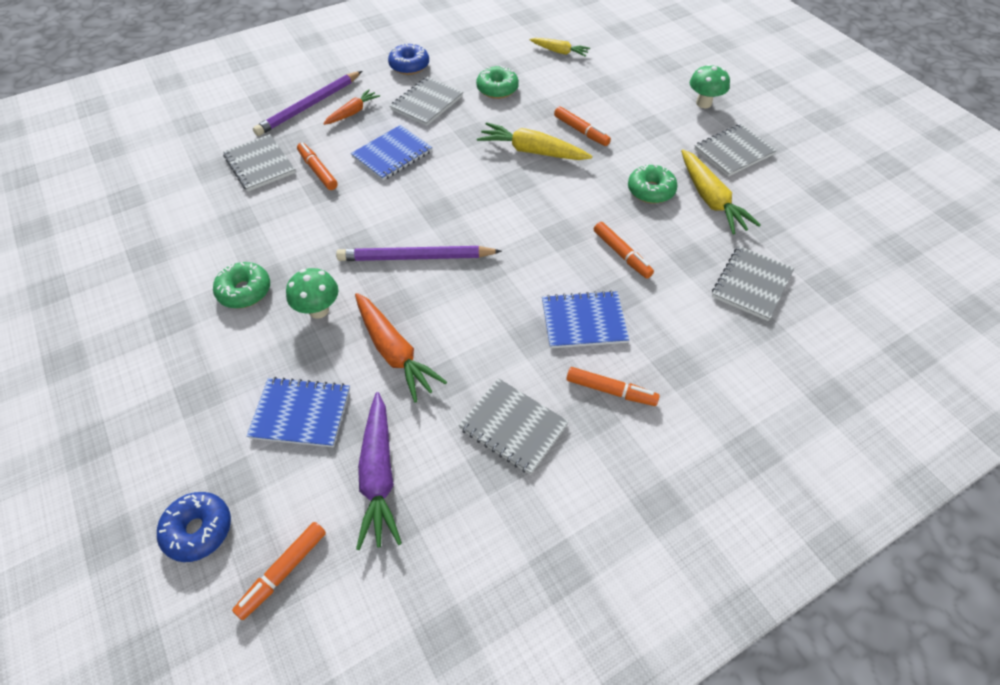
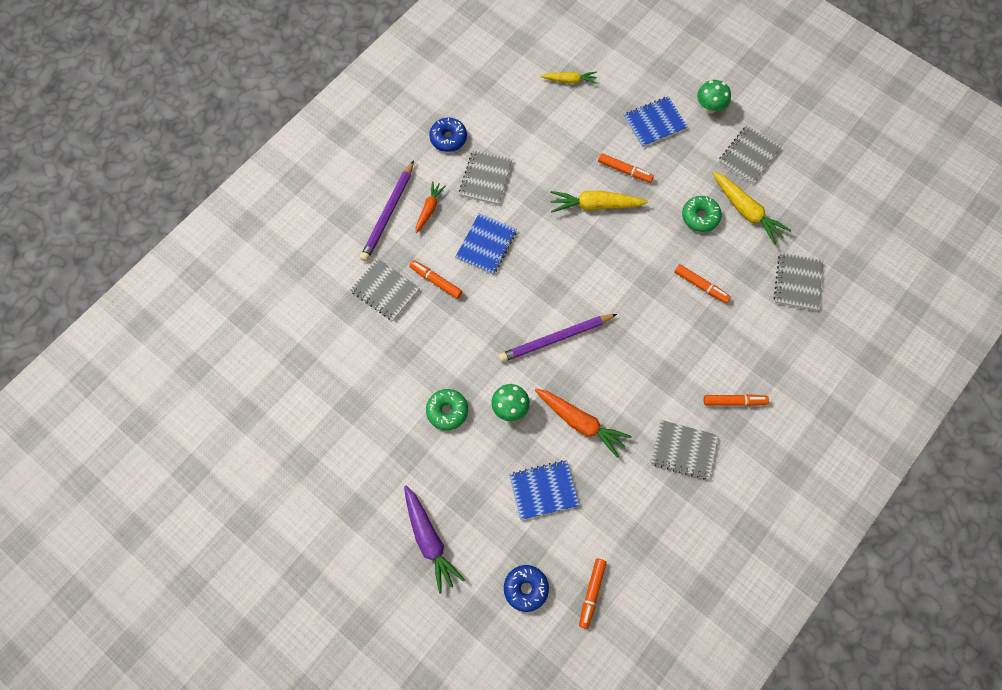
camera: 20 degrees left, 15 degrees up
(379, 475) = (616, 514): purple carrot -> purple carrot (429, 540)
(497, 89) = (536, 143): green donut -> none
(583, 321) = (696, 353): blue notebook -> blue notebook (654, 123)

